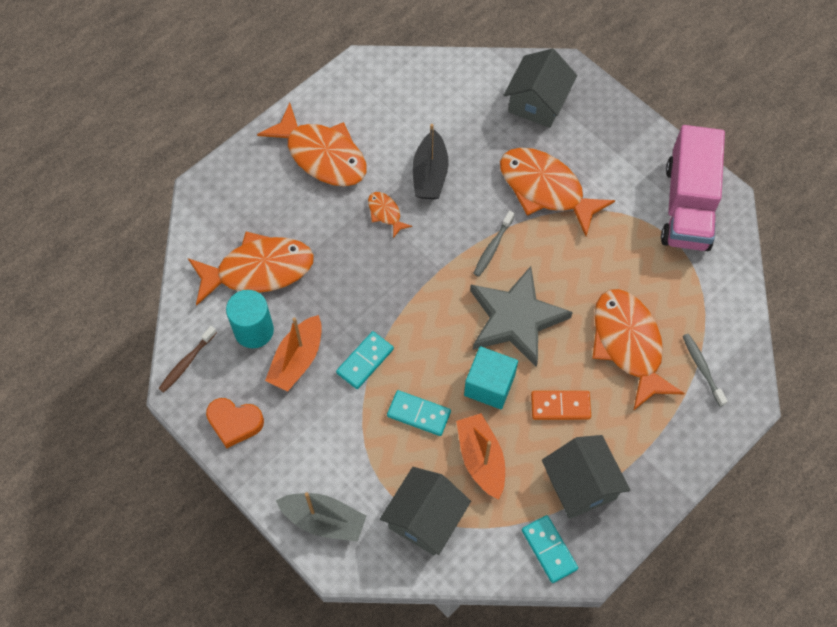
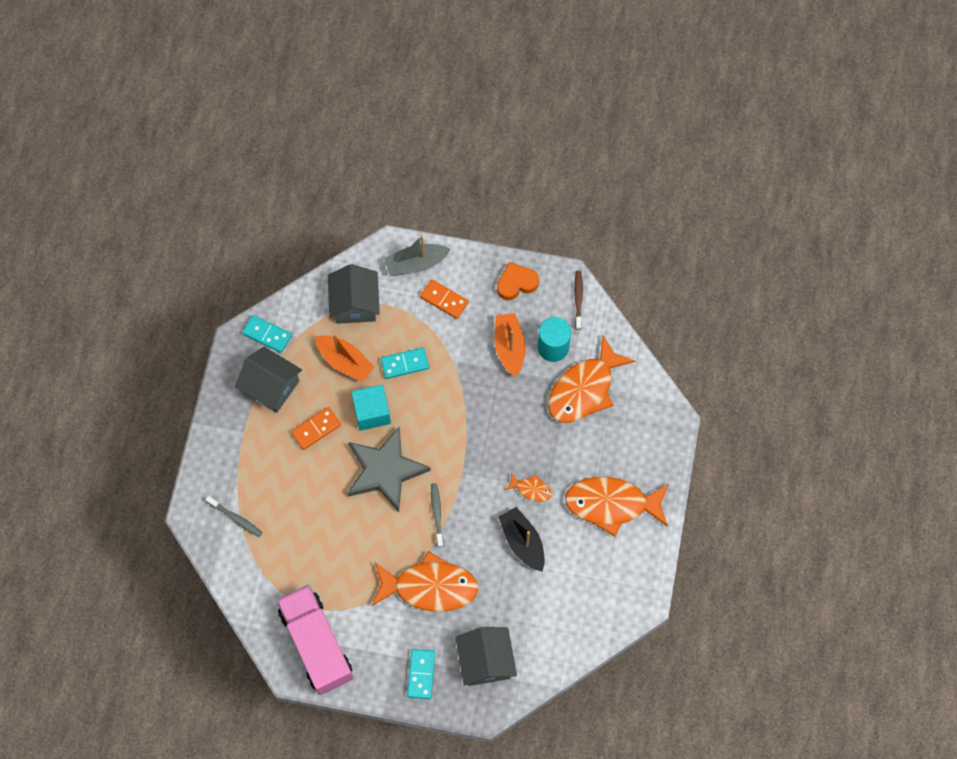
camera: 145 degrees right, 5 degrees up
(325, 457) = (444, 300): none -> orange domino
(365, 361) = (464, 375): turquoise domino -> turquoise domino (421, 674)
(628, 344) = (296, 502): orange fish -> none

